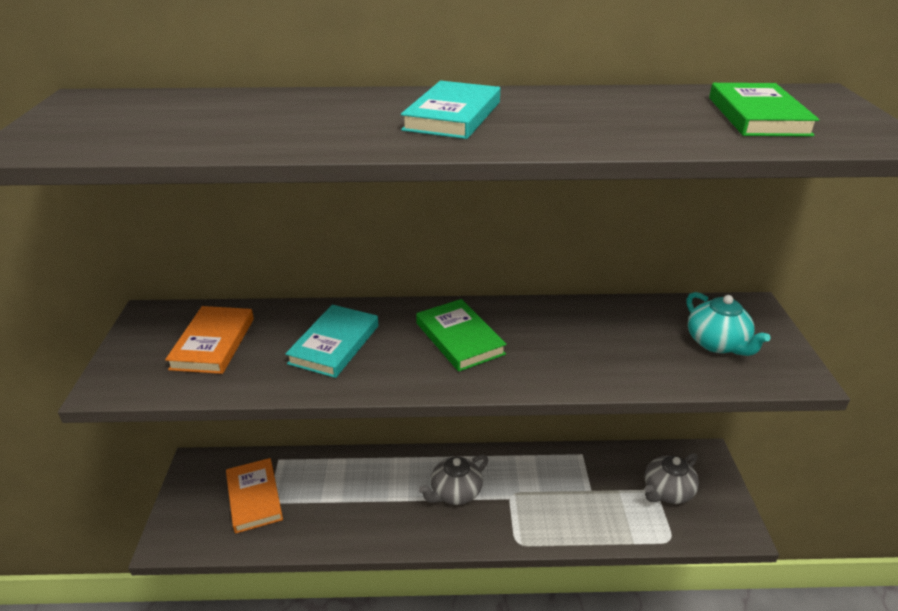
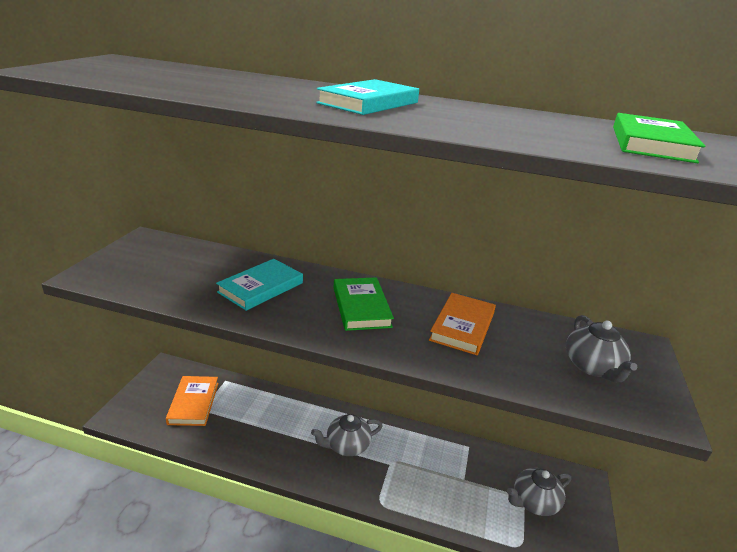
camera: 15 degrees right, 5 degrees down
(213, 343) = (175, 266): orange book -> orange book (462, 326)
(717, 343) = (592, 367): turquoise teapot -> grey teapot

